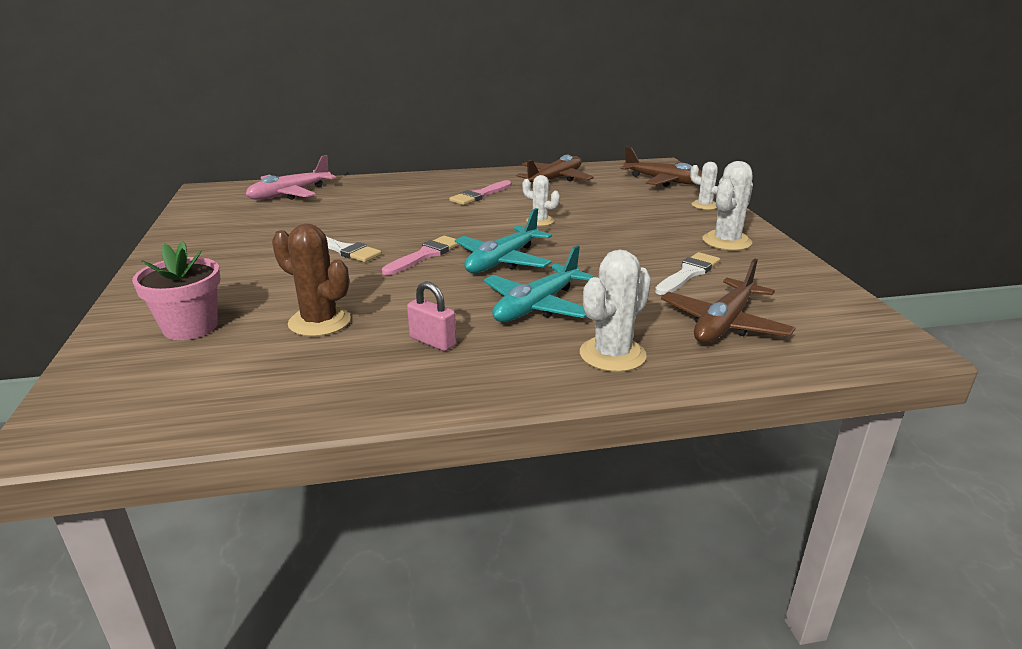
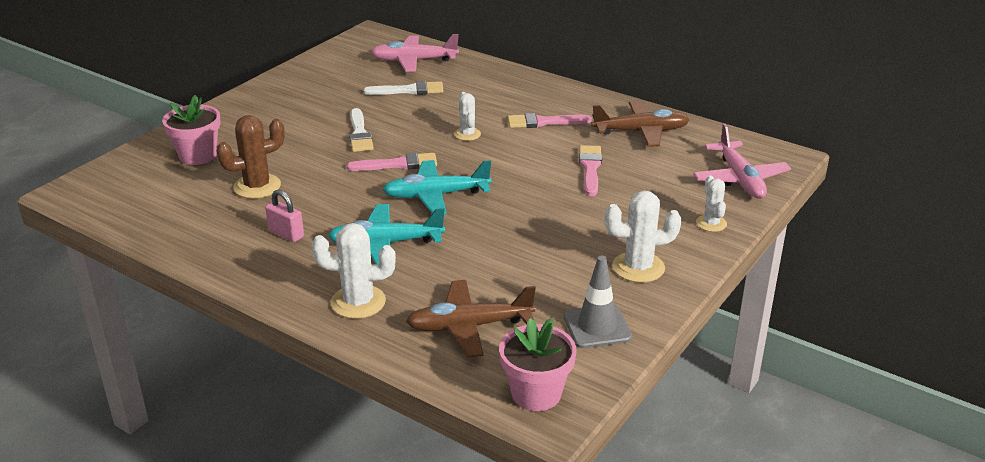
camera: 45 degrees right, 5 degrees up
(319, 322) = (257, 186): brown cactus -> brown cactus turned 75 degrees clockwise
(432, 341) = (286, 234): pink padlock -> pink padlock turned 45 degrees counterclockwise
(540, 221) = (535, 172): white cactus -> white cactus (467, 134)
(570, 206) = (590, 168): none -> pink brush
(664, 181) = (740, 179): brown plane -> pink plane
(688, 273) = (538, 277): white brush -> white brush (409, 90)
(788, 282) = (597, 327): none -> grey traffic cone
(860, 337) = (536, 393): none -> pink flower pot

